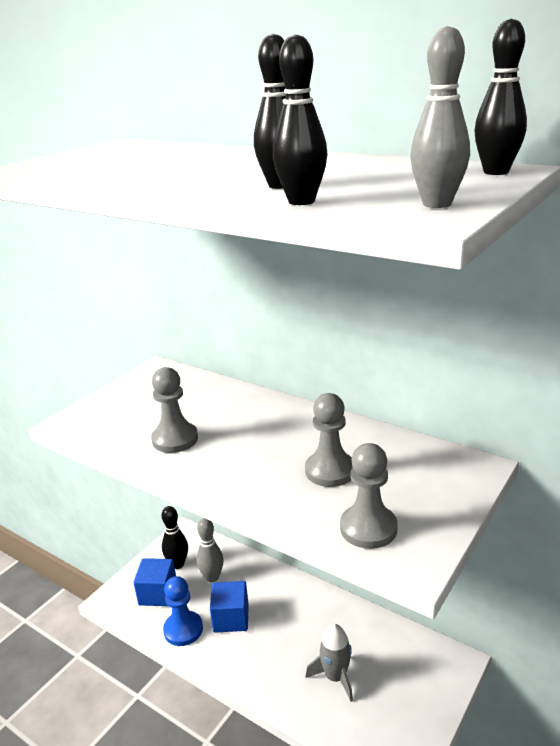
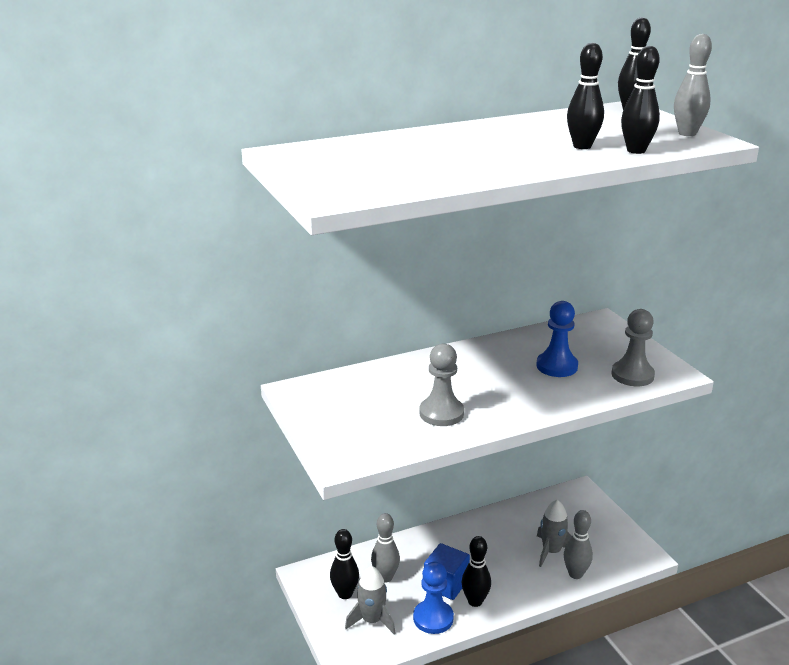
camera: 60 degrees left, 0 degrees up
(158, 593) = (372, 620): blue cube -> grey rocket
(222, 648) = (475, 601): none -> black bowling pin
(317, 712) = (575, 574): none -> grey bowling pin
(330, 471) = (556, 366): grey pawn -> blue pawn

